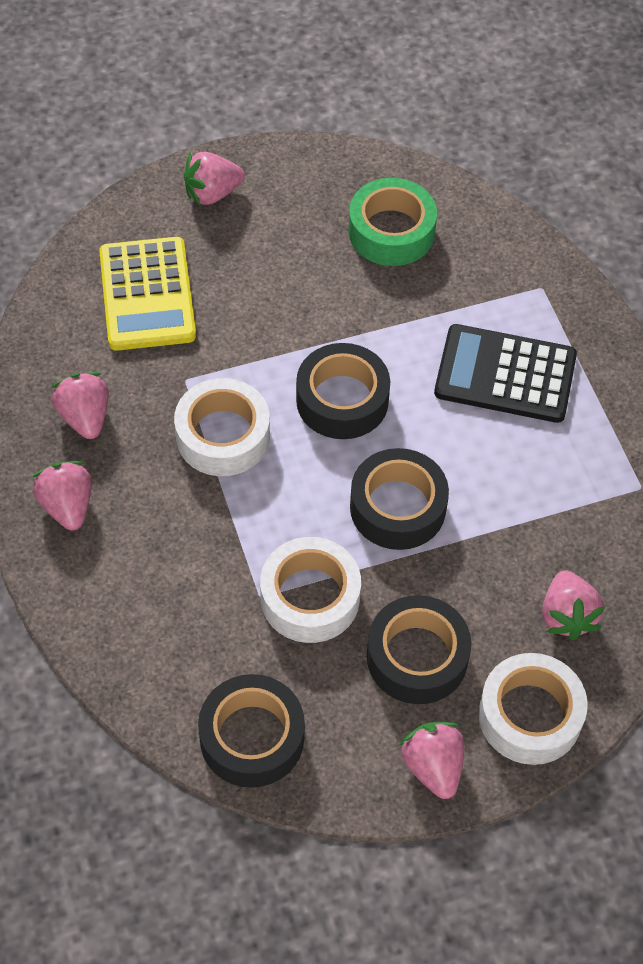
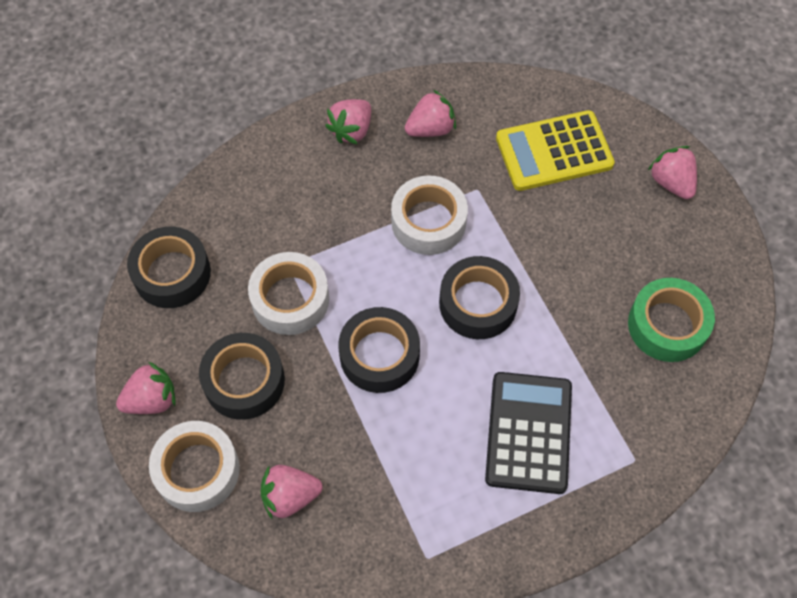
camera: 85 degrees right, 5 degrees up
(67, 506) = (351, 130): pink strawberry -> pink strawberry turned 150 degrees clockwise

